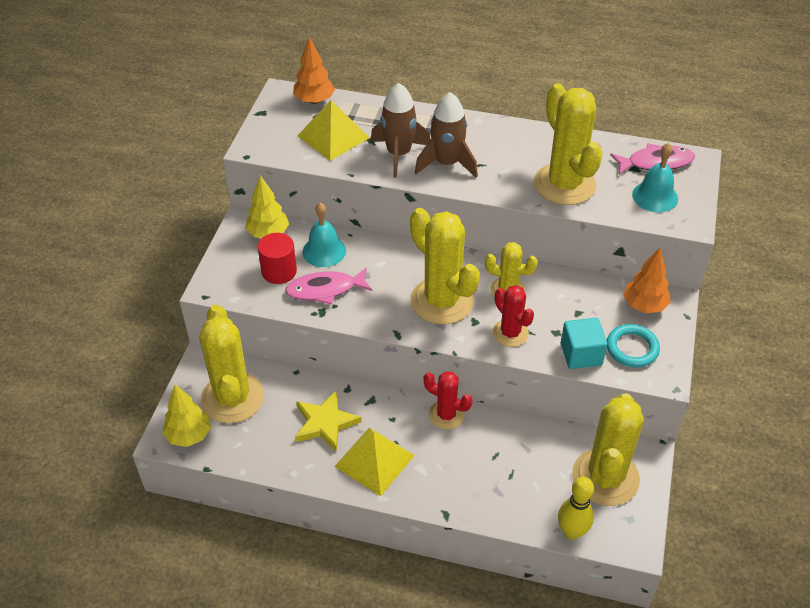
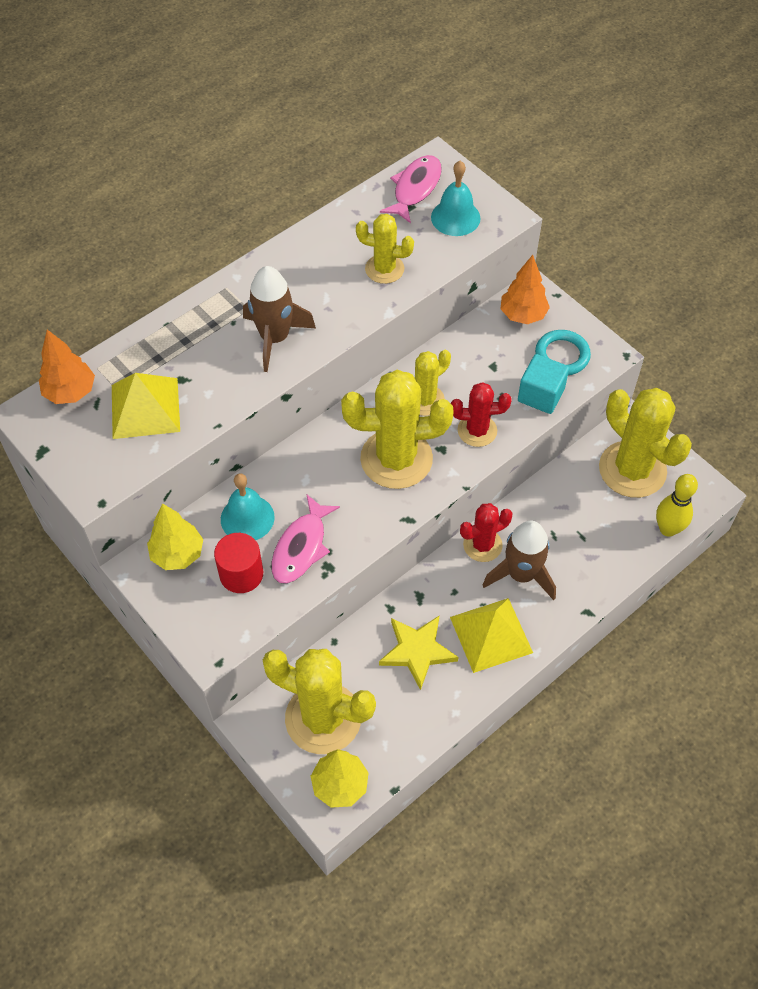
camera: 55 degrees left, 10 degrees up
(399, 154) = (225, 368): brown rocket -> brown rocket (521, 574)
(564, 184) = (384, 269): yellow cactus -> yellow cactus, size x0.56

